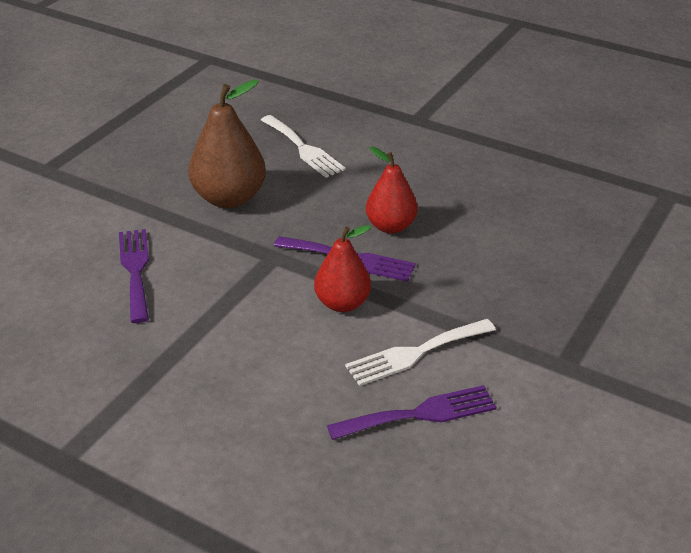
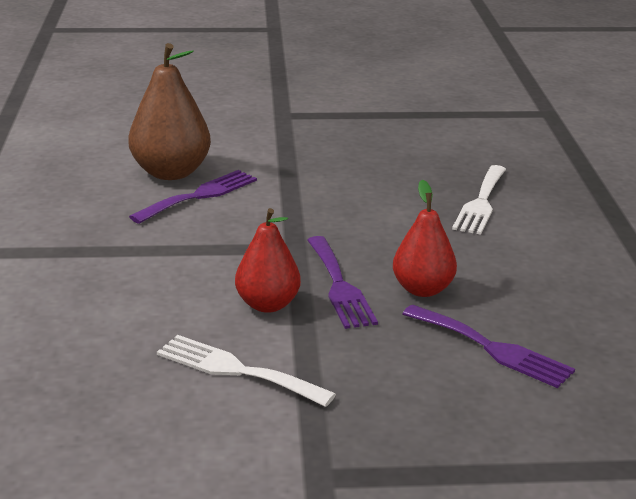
camera: 55 degrees right, 10 degrees down
(229, 198) = (351, 197): brown pear -> brown pear (171, 172)
(420, 414) = (147, 403): purple fork -> purple fork (492, 348)

